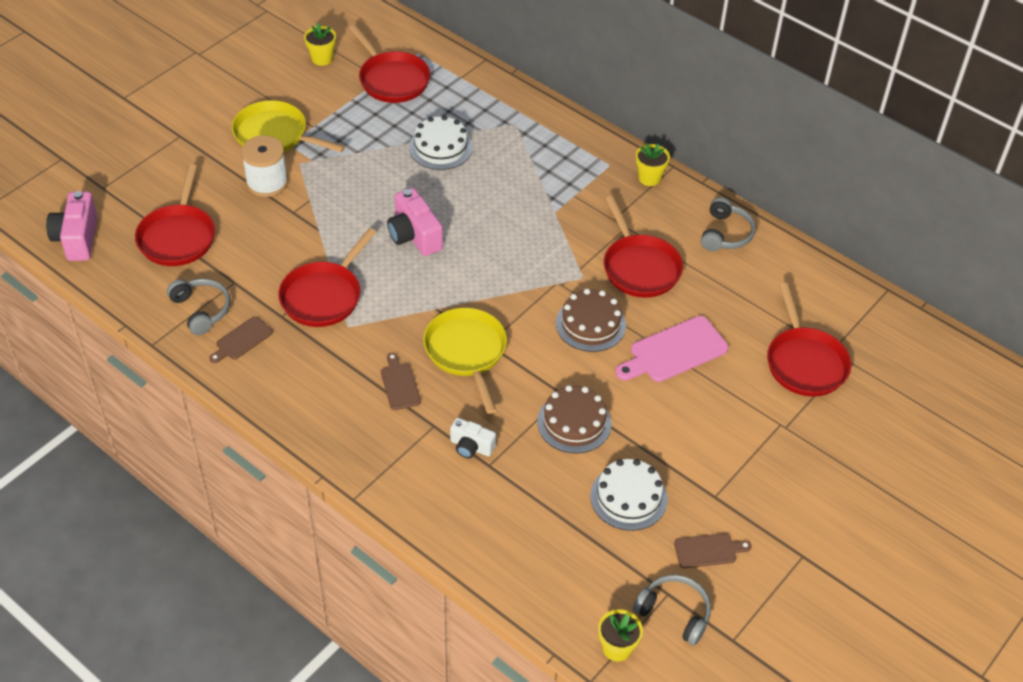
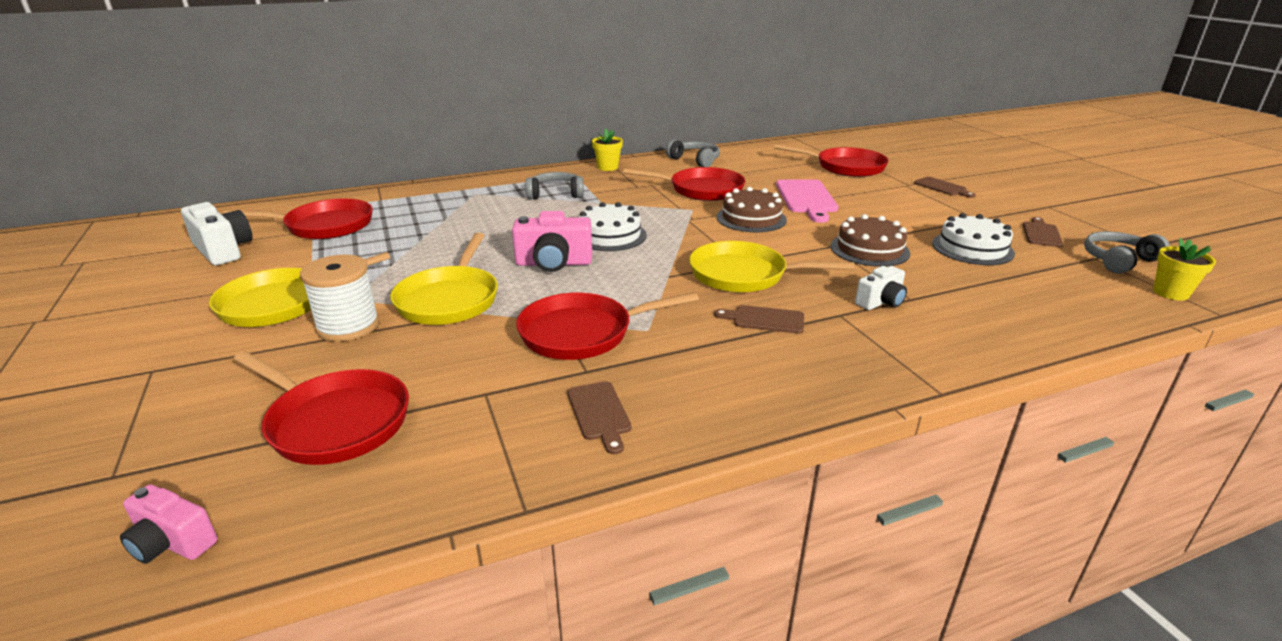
camera: 60 degrees left, 20 degrees down
(77, 238) = (172, 543): pink camera -> pink camera, size x0.62
(201, 310) = (505, 436): grey headphones -> grey headphones (556, 194)
(322, 58) = (223, 250): yellow flower pot -> white camera
(324, 295) = (583, 333): red pan -> red pan turned 105 degrees clockwise
(327, 209) = (450, 299): none -> yellow pan
(440, 147) = (453, 226): white cake -> white cake (610, 235)
(798, 457) = (942, 187): none -> brown cutting board

